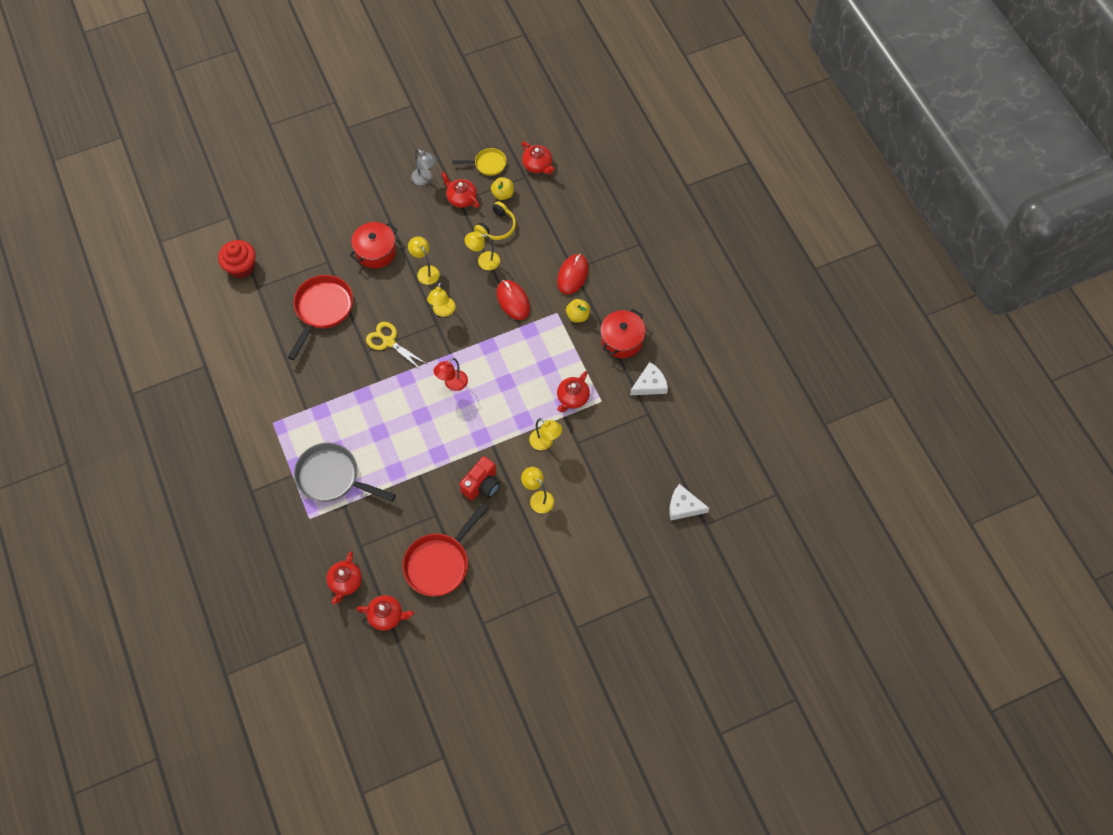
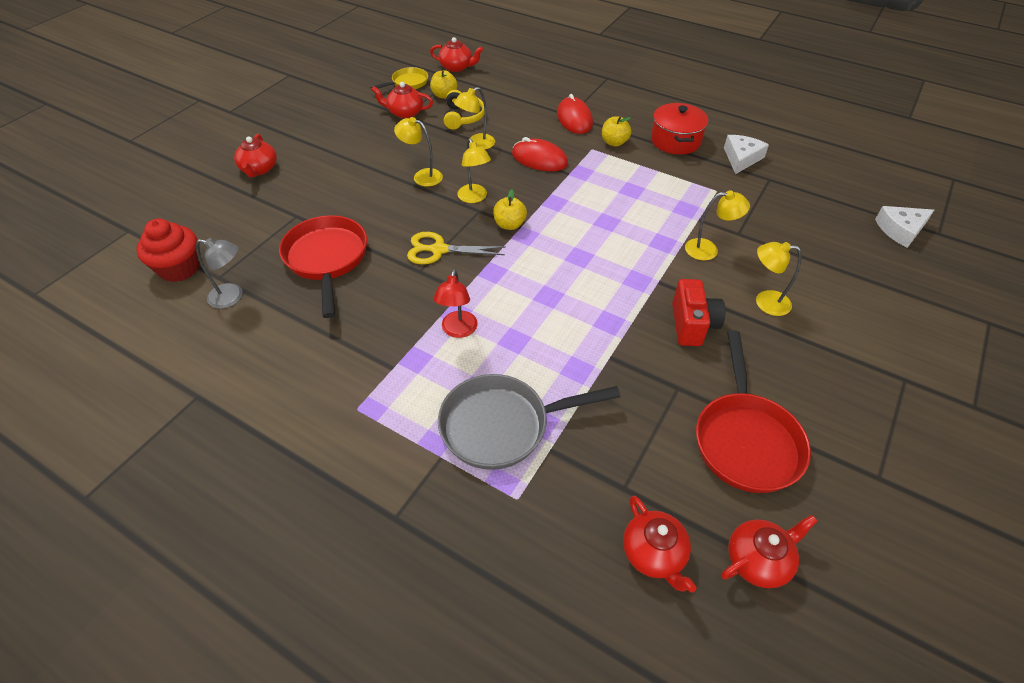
camera: 35 degrees left, 15 degrees down
(375, 251) = (348, 184): red pot -> none
(425, 179) = (353, 114): grey lamp -> grey lamp (232, 297)
(445, 347) = (509, 225): none -> yellow apple
(452, 384) = (552, 251): red lamp -> red lamp (458, 330)
(572, 398) = (687, 201): red teapot -> red teapot (259, 169)

